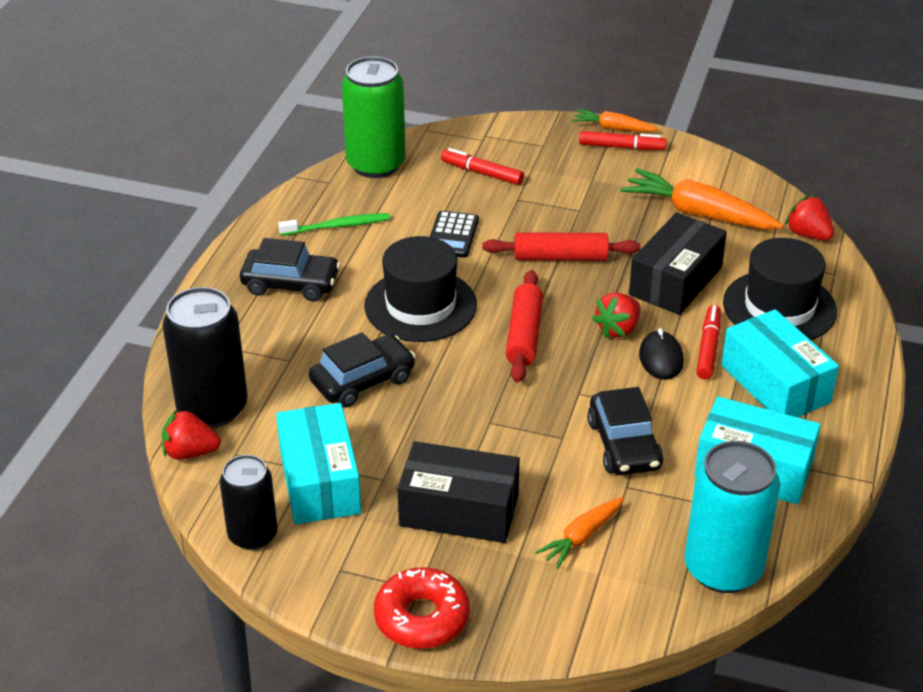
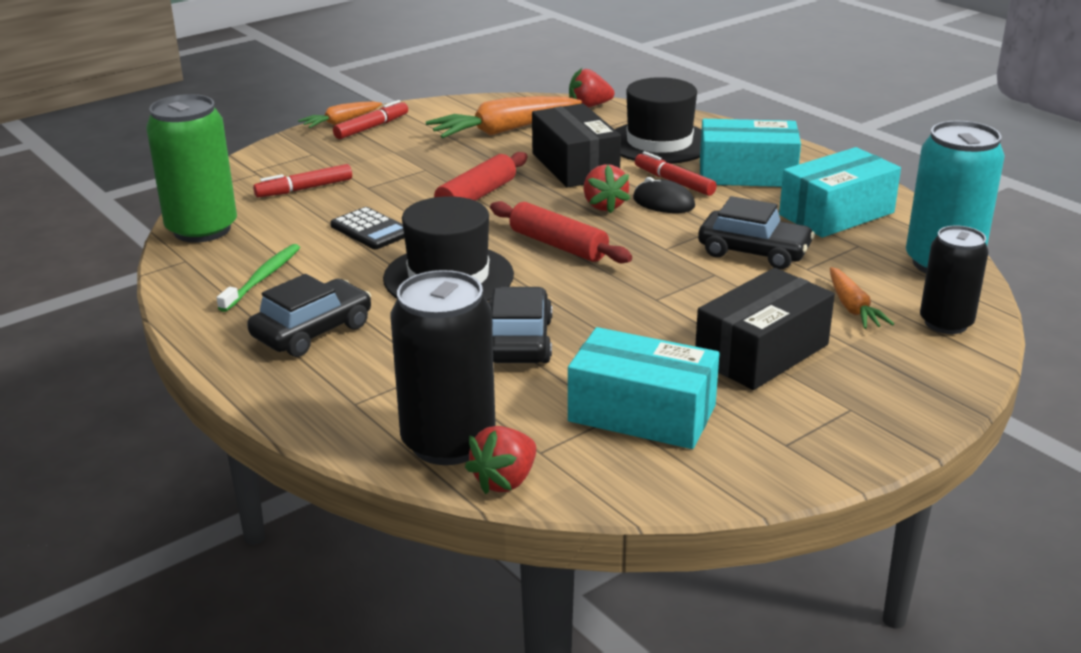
camera: 55 degrees left, 10 degrees down
(252, 535) = (683, 481): black can -> black can (946, 323)
(422, 618) = (893, 420): red donut -> none

